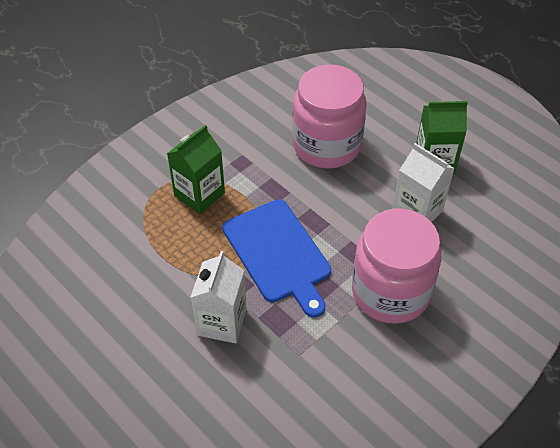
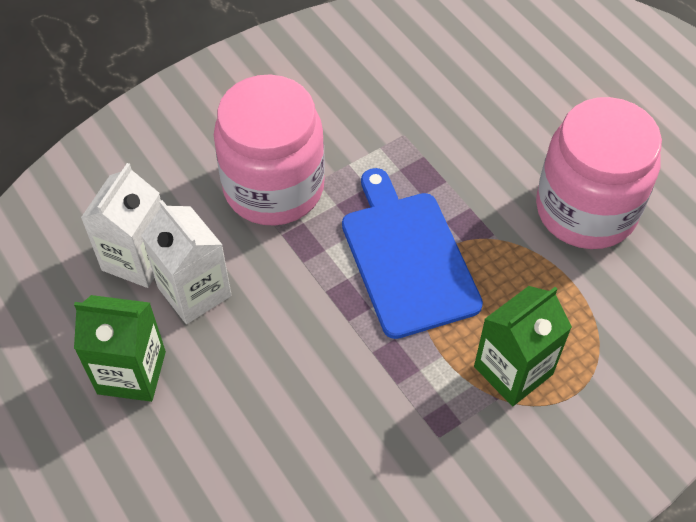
camera: 170 degrees left, 5 degrees up
(222, 322) = (491, 182): white carton -> white carton (137, 258)
(326, 145) = (294, 433): pink jar -> pink jar (586, 210)

